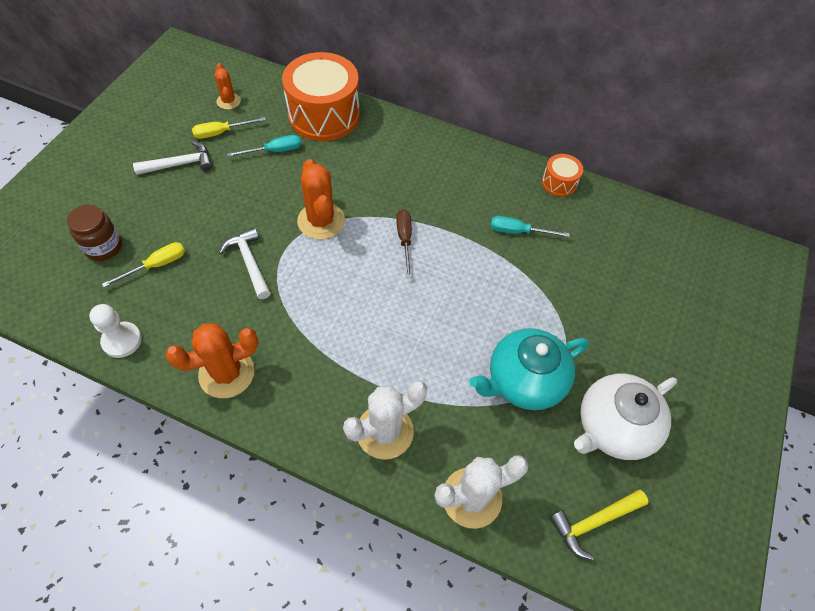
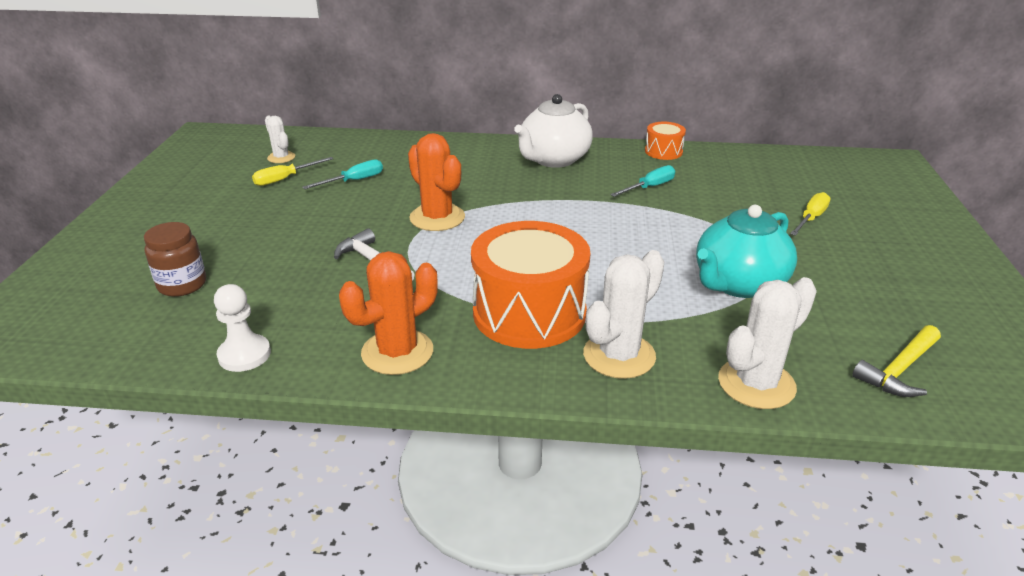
camera: 15 degrees left, 25 degrees down
(156, 265) = (258, 286): yellow screwdriver -> yellow screwdriver (810, 218)
(180, 164) = (248, 208): white hammer -> none
(228, 101) = (281, 157): orange cactus -> white cactus
(324, 115) = (393, 150): orange drum -> orange drum (529, 313)
(404, 240) = (538, 214): brown screwdriver -> none
(518, 231) = (649, 187): turquoise screwdriver -> turquoise screwdriver turned 150 degrees clockwise
(613, 427) = (855, 296): white teapot -> white teapot (553, 159)

